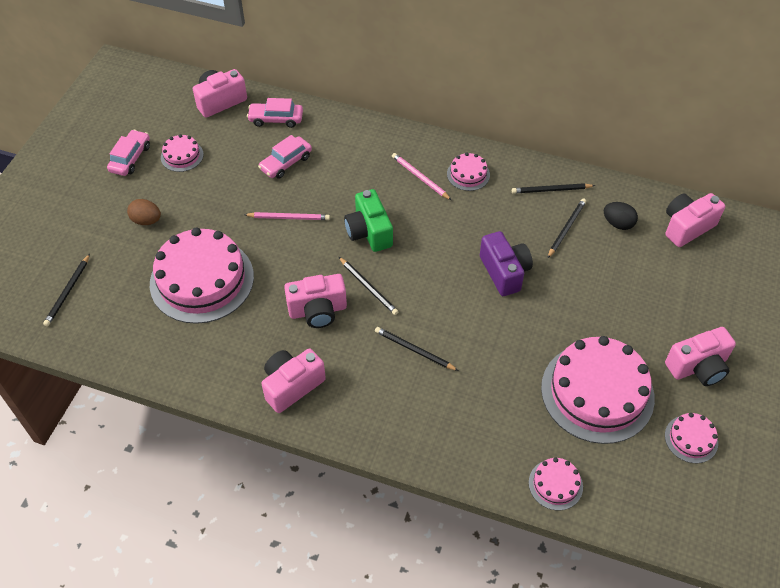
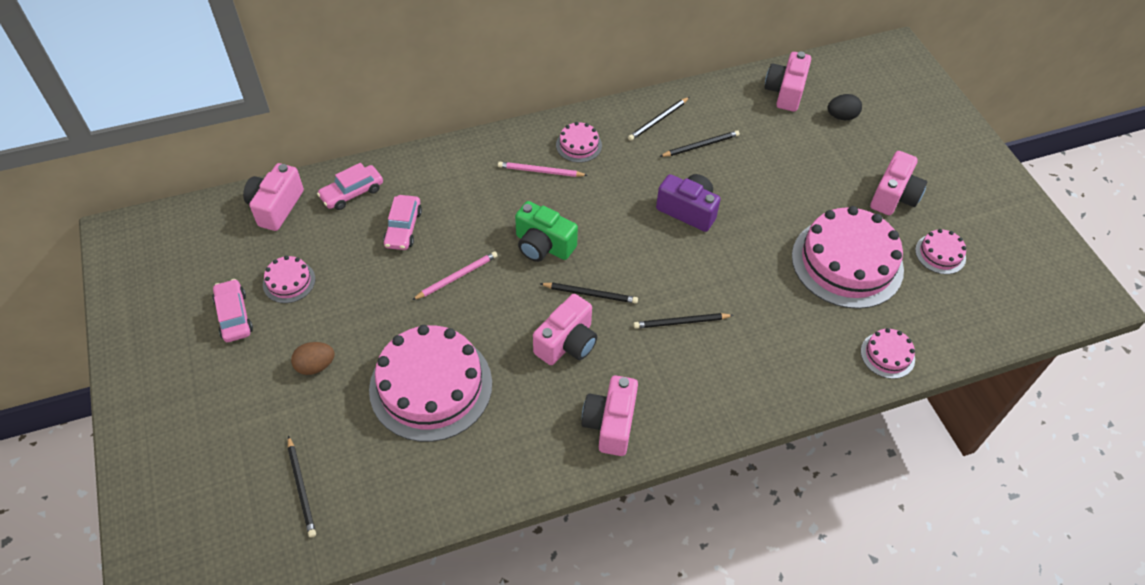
camera: 40 degrees left, 0 degrees up
(566, 229) = (700, 145): black pencil -> black pencil turned 75 degrees clockwise
(618, 223) = (734, 118): black egg -> black egg (841, 116)

